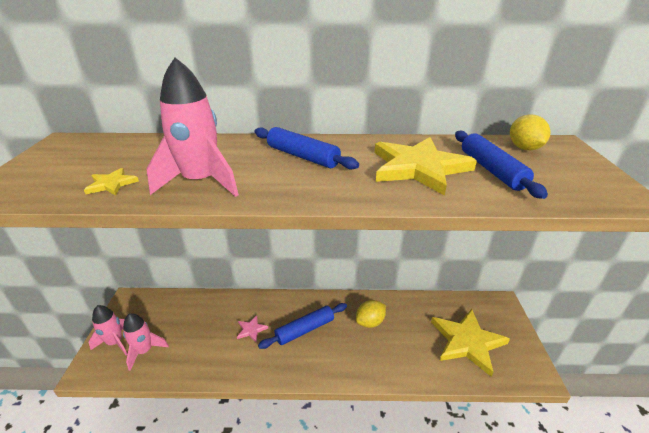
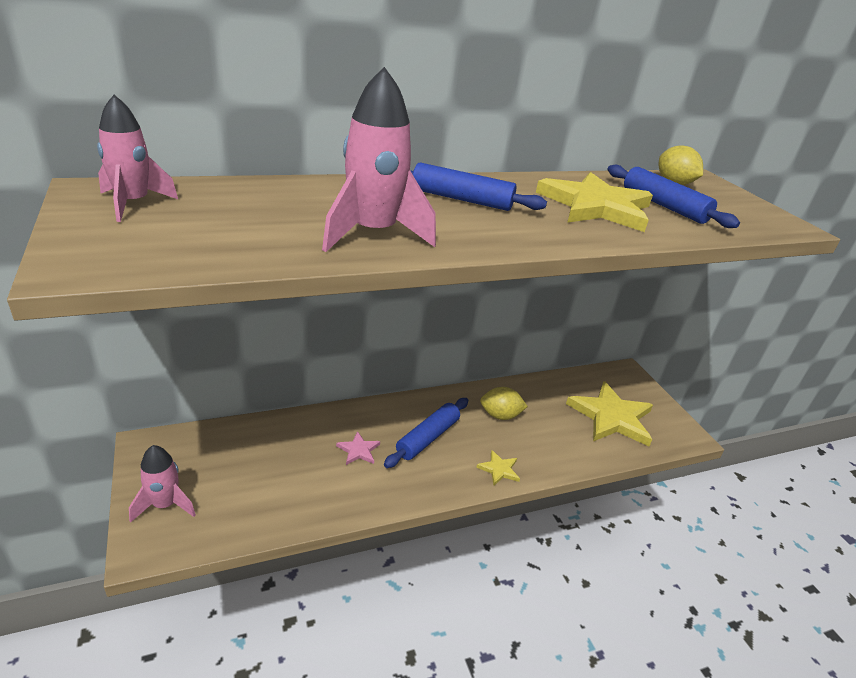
camera: 25 degrees left, 0 degrees up
(112, 184) = (255, 243): yellow star -> yellow star (499, 469)
(144, 351) = (220, 505): pink rocket -> pink rocket (133, 204)
(370, 322) = (500, 415): yellow lemon -> yellow lemon turned 60 degrees clockwise

